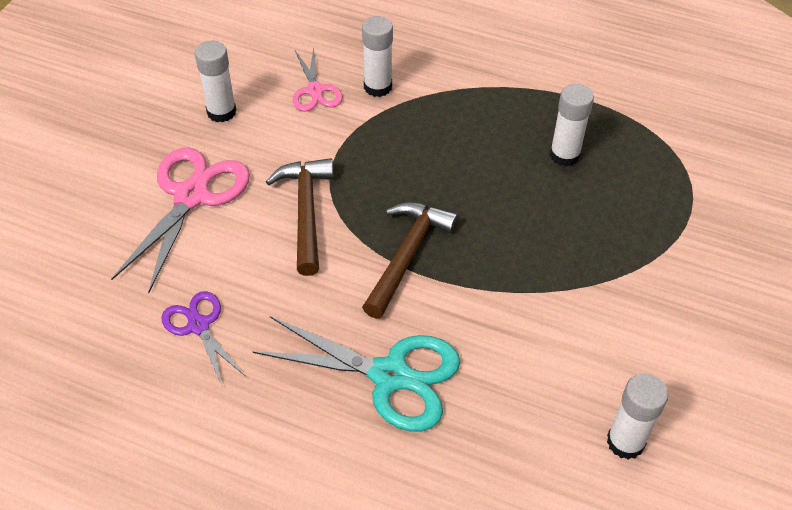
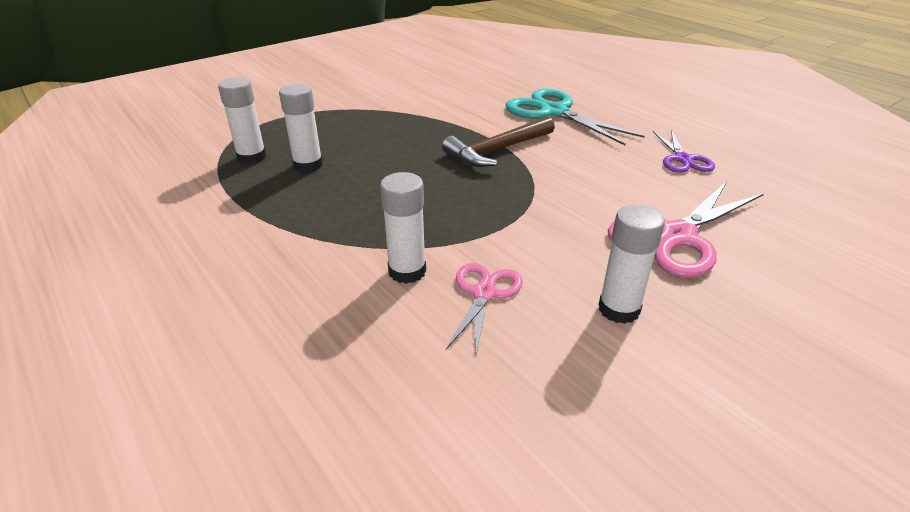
camera: 150 degrees left, 15 degrees down
(306, 212) = (563, 194): brown hammer -> none
(625, 442) = (446, 71): white glue stick -> white glue stick (251, 157)

